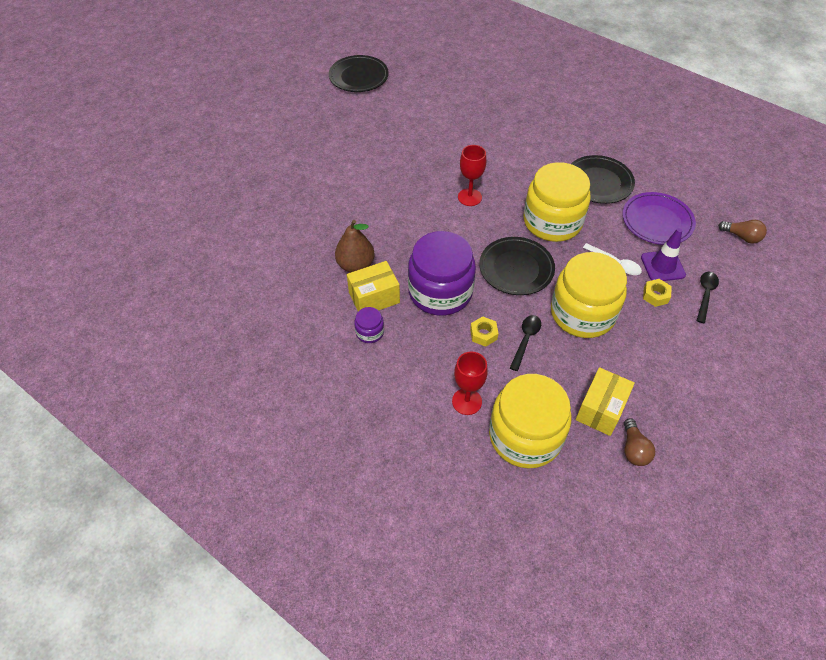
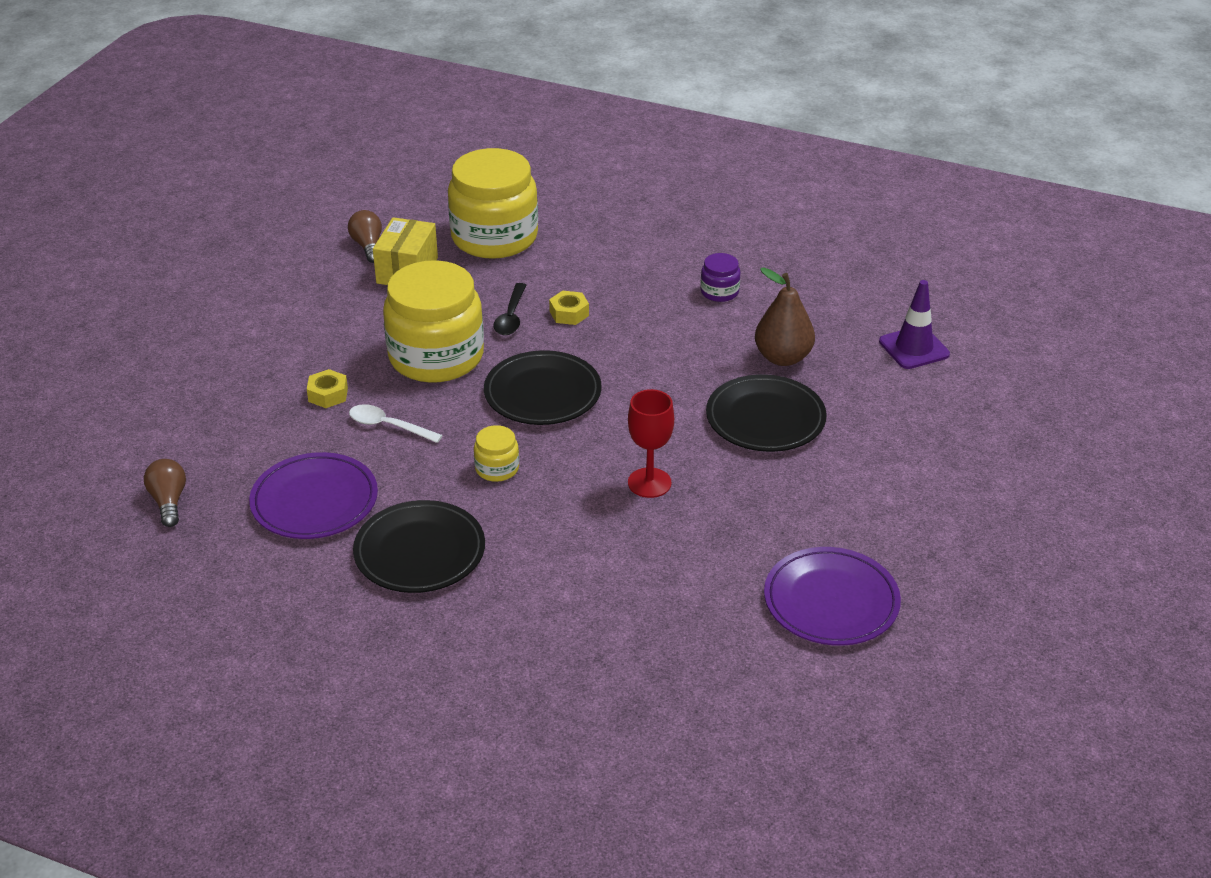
camera: 165 degrees right, 15 degrees down
(358, 77) = (1003, 703): black plate -> black plate (765, 419)
(374, 297) = (734, 326): yellow box -> none
(406, 124) = (831, 601): none -> purple plate
(440, 292) = (645, 347): purple jar -> none
(467, 401) = (570, 252): red goblet -> none
(552, 222) = (497, 468): yellow jar -> yellow jar, size x0.43
(662, 266) = (312, 434): purple traffic cone -> purple traffic cone (914, 348)
(705, 295) = (251, 408): black spoon -> none
(742, 237) = (169, 501): brown light bulb -> brown light bulb turned 60 degrees clockwise

